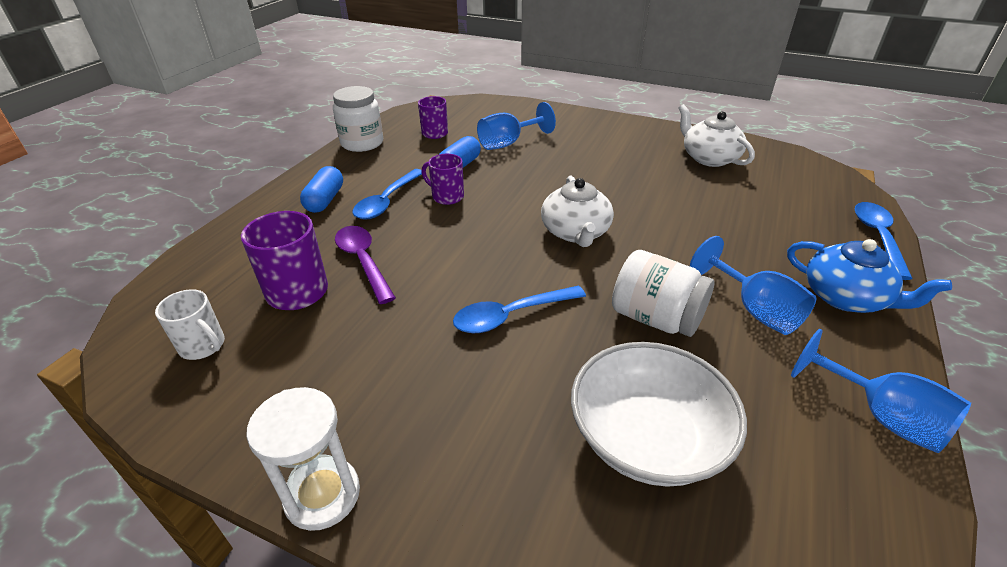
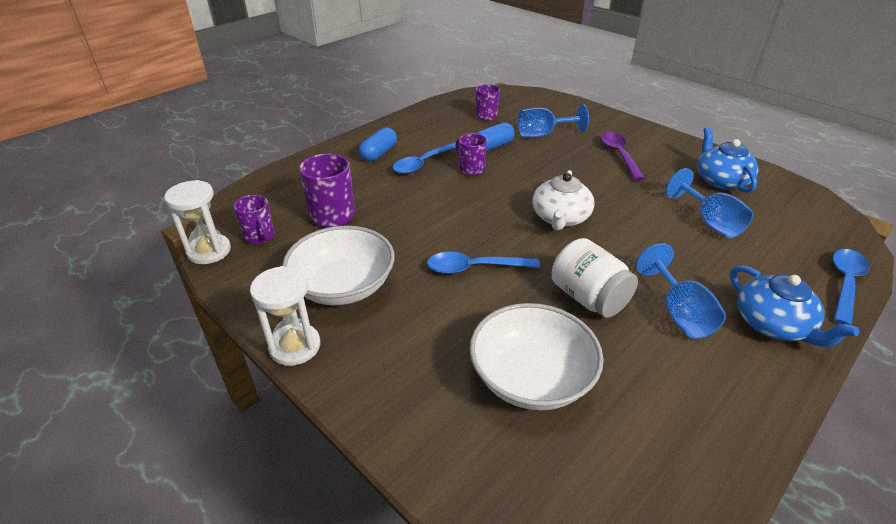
camera: 20 degrees right, 0 degrees up
(131, 387) = (209, 251): none -> white hourglass
(203, 346) = (259, 236): white mug -> purple mug
(354, 385) = (343, 286): none -> white bowl
(362, 143) = (425, 114): white jar -> none
(363, 261) = (386, 204): purple spoon -> purple spoon (619, 155)
(709, 158) = (720, 180): white teapot -> blue teapot
(880, 416) = (737, 420): blue goblet -> blue goblet (710, 222)

